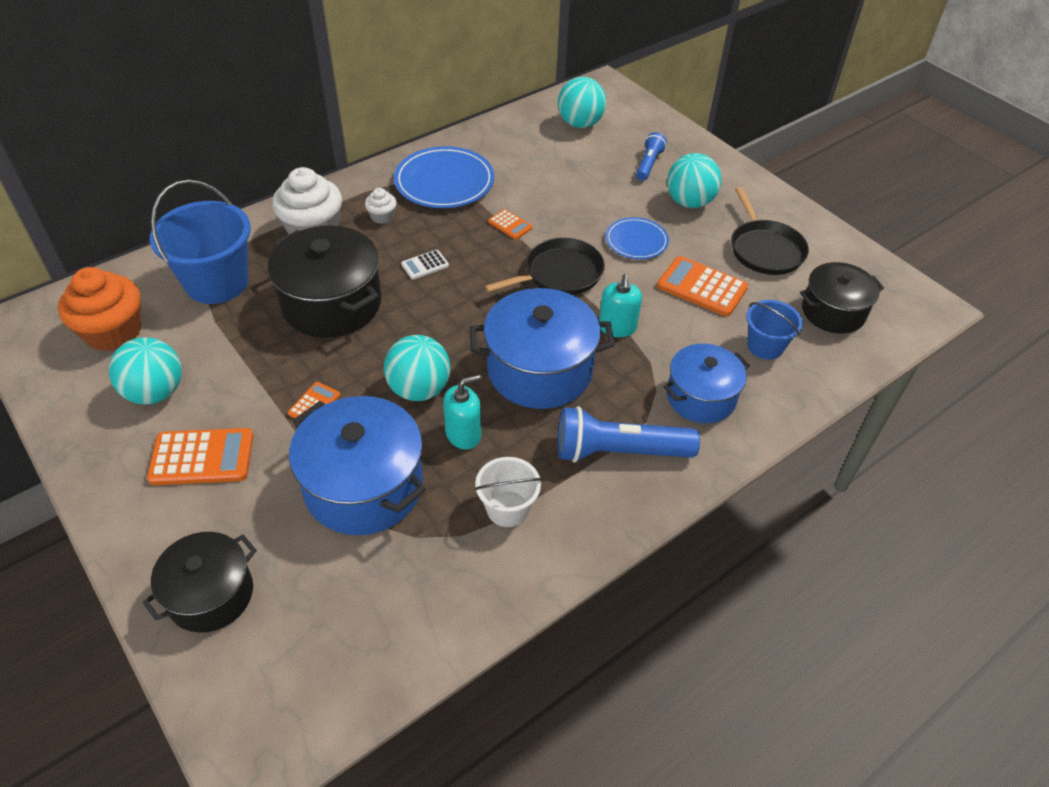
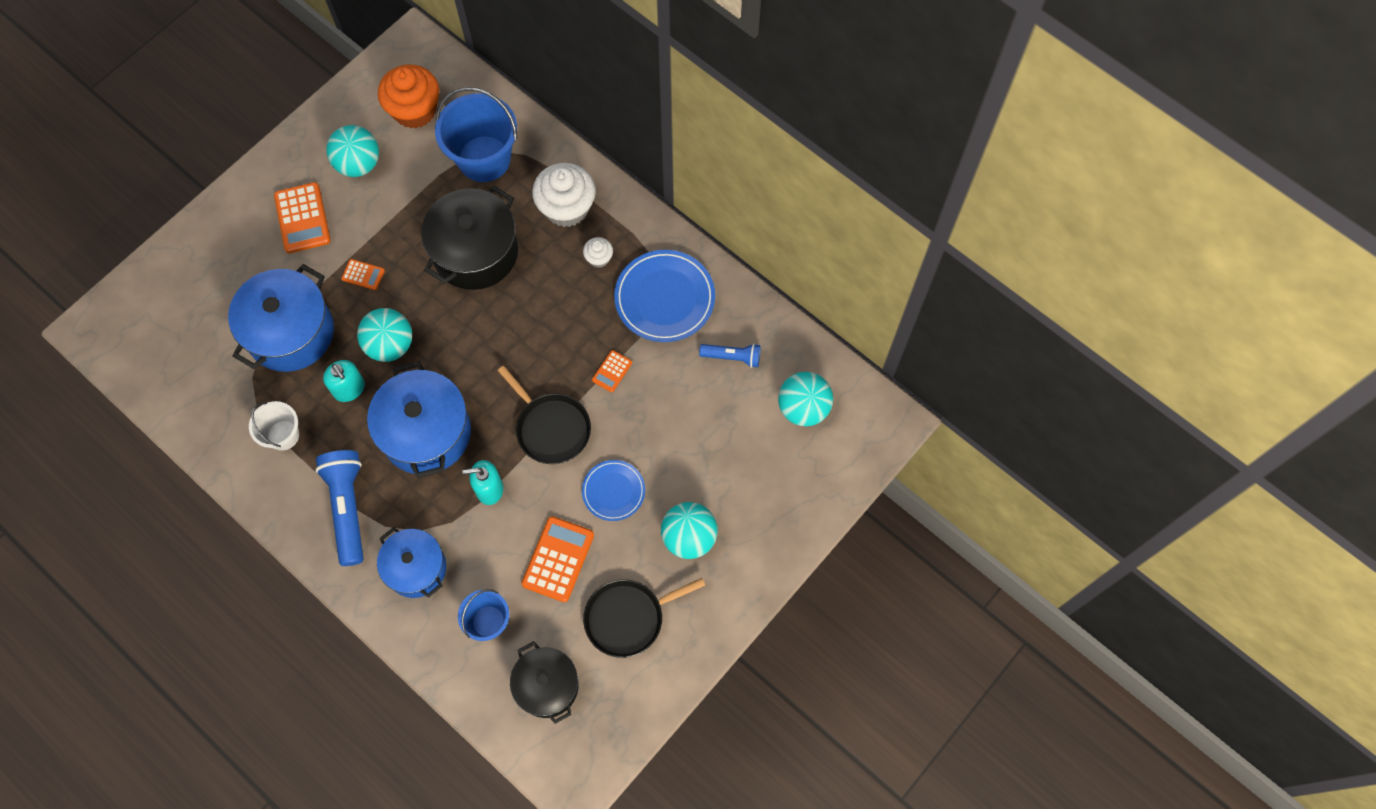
camera: 80 degrees right, 20 degrees up
(211, 595) = (194, 266): black pot -> none
(425, 265) = (539, 312): white calculator -> none
(648, 164) = (746, 489): blue flashlight -> blue flashlight (732, 357)

